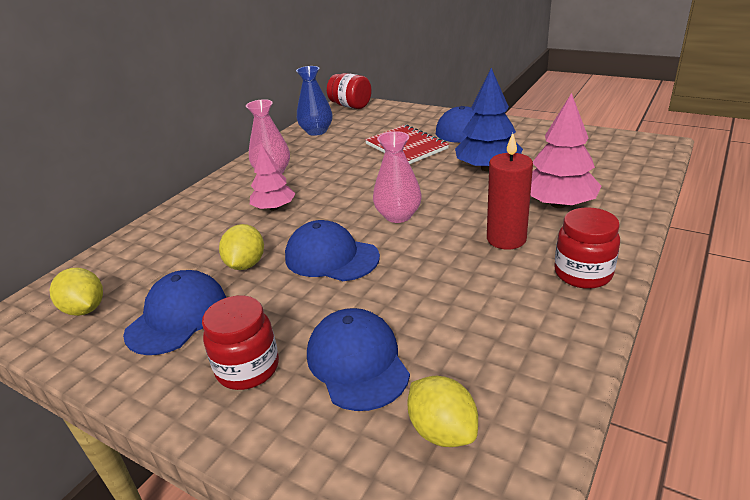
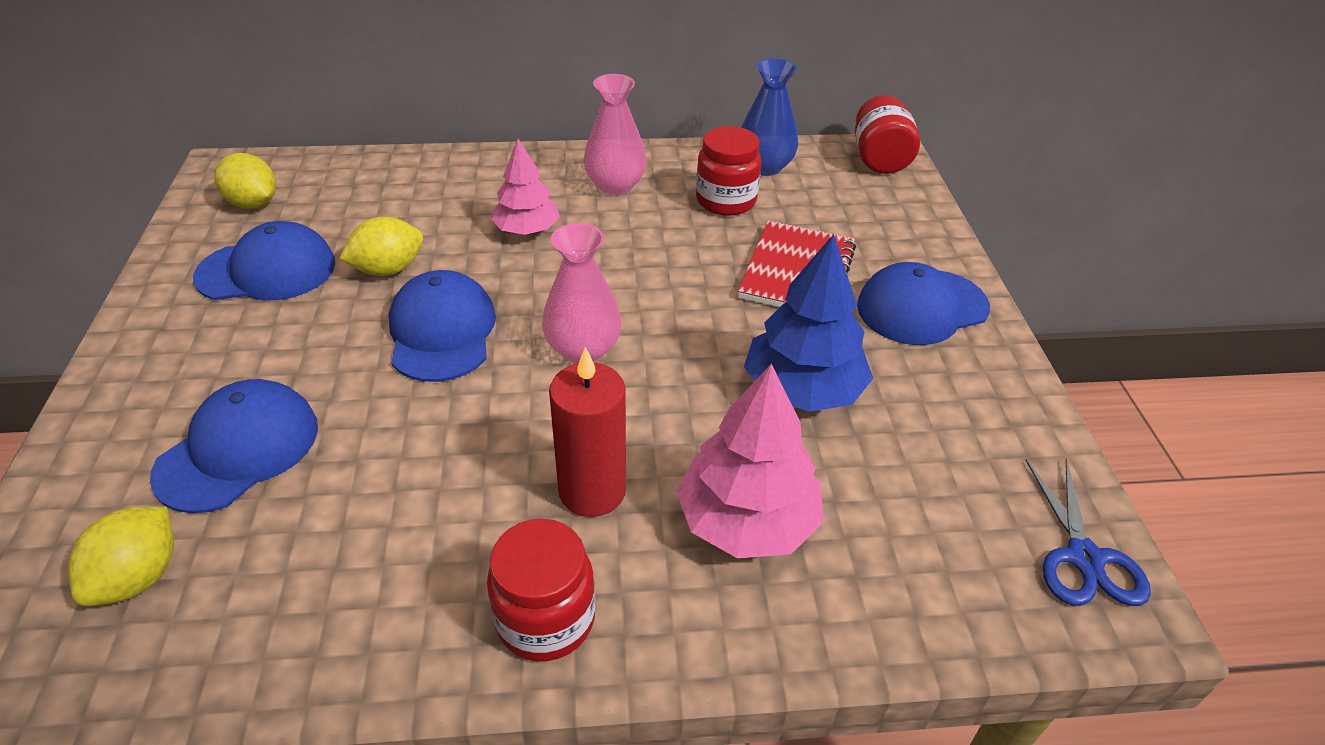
camera: 50 degrees right, 10 degrees up
(85, 309) = (253, 203): yellow lemon -> yellow lemon turned 60 degrees counterclockwise
(248, 368) = (198, 366): red jar -> red jar (726, 201)
(628, 143) = (1084, 558): none -> blue scissors

